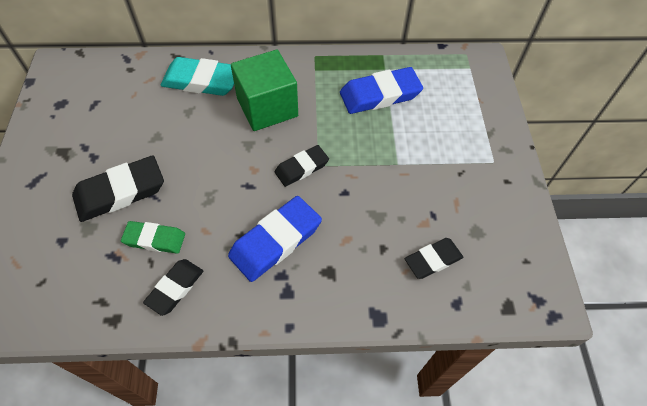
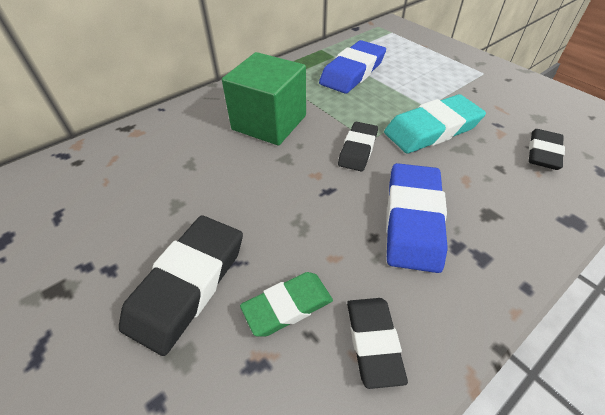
camera: 35 degrees left, 10 degrees down
(201, 81) = (177, 134): turquoise eraser -> turquoise eraser (432, 129)

